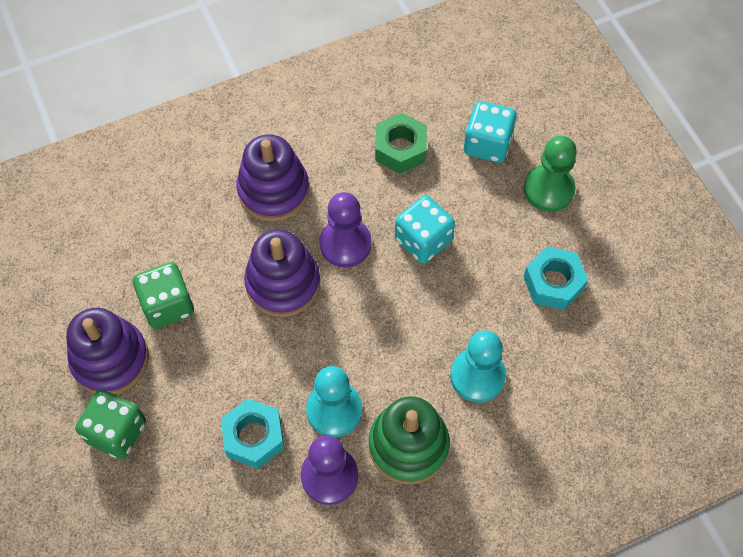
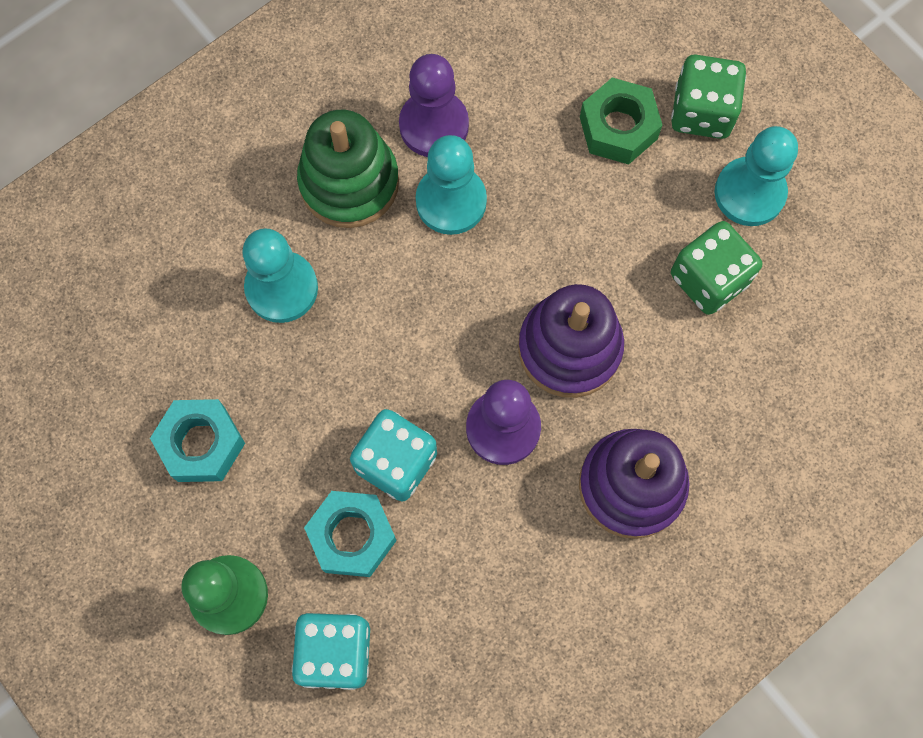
camera: 165 degrees right, 10 degrees up
(110, 359) = (749, 193): purple stacking toy -> turquoise pawn
(254, 437) = (538, 146): turquoise nut -> turquoise nut (352, 536)
(400, 149) = (466, 607): green nut -> green nut (618, 128)

